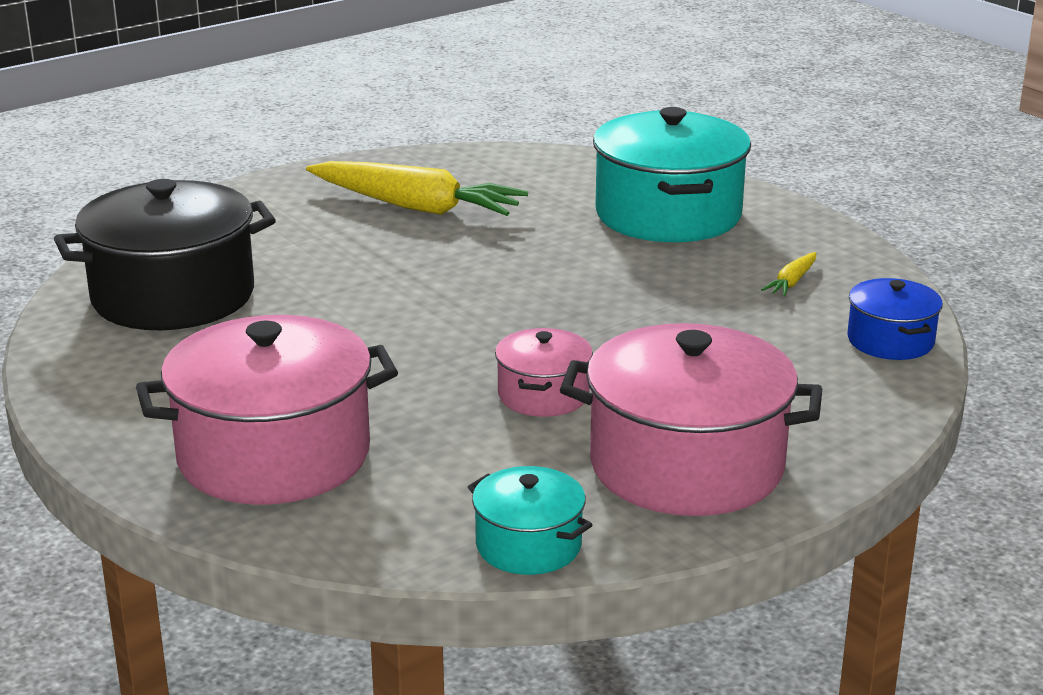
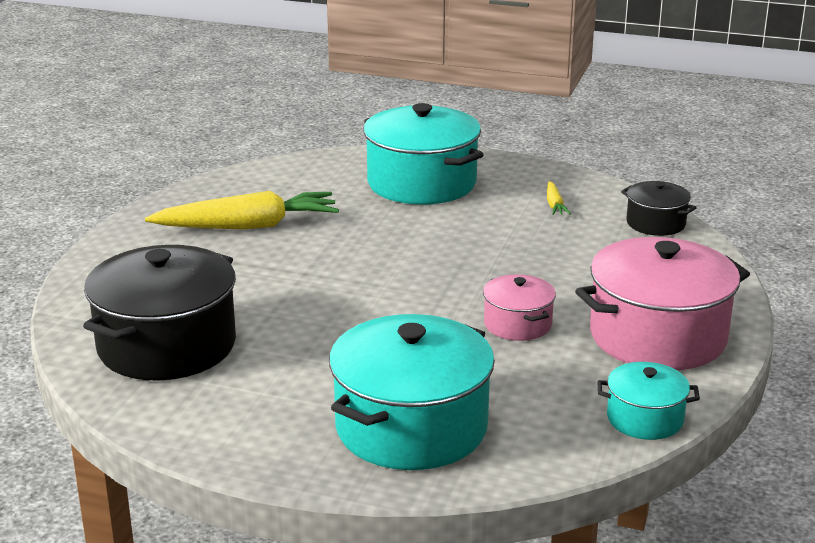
camera: 35 degrees left, 0 degrees up
(274, 455) = (411, 427): pink pot -> turquoise pot
(890, 341) = (656, 223): blue pot -> black pot

